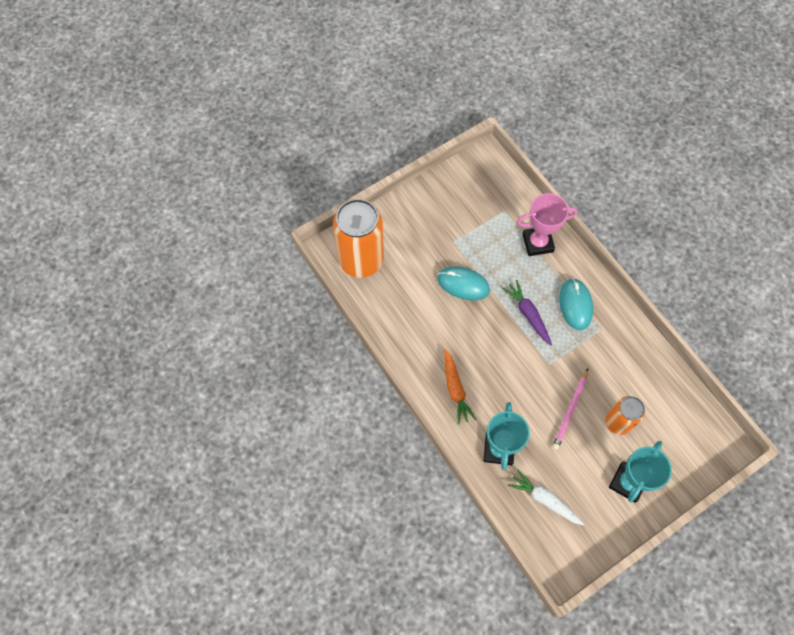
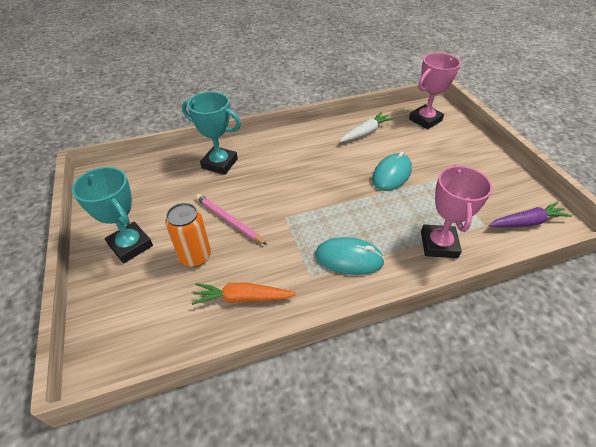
camera: 105 degrees right, 20 degrees down
(361, 260) = (425, 120): orange can -> pink trophy
(455, 389) = (286, 150): orange carrot -> orange carrot (243, 298)
(528, 314) = (346, 214): purple carrot -> purple carrot (526, 222)
(544, 500) = (159, 181): white carrot -> white carrot (365, 133)

